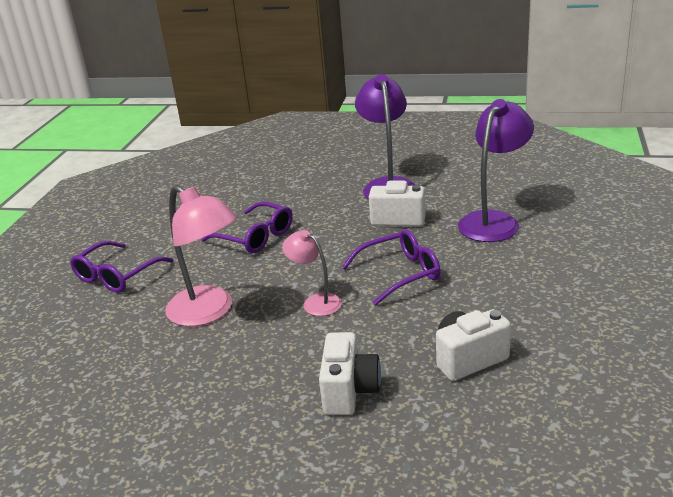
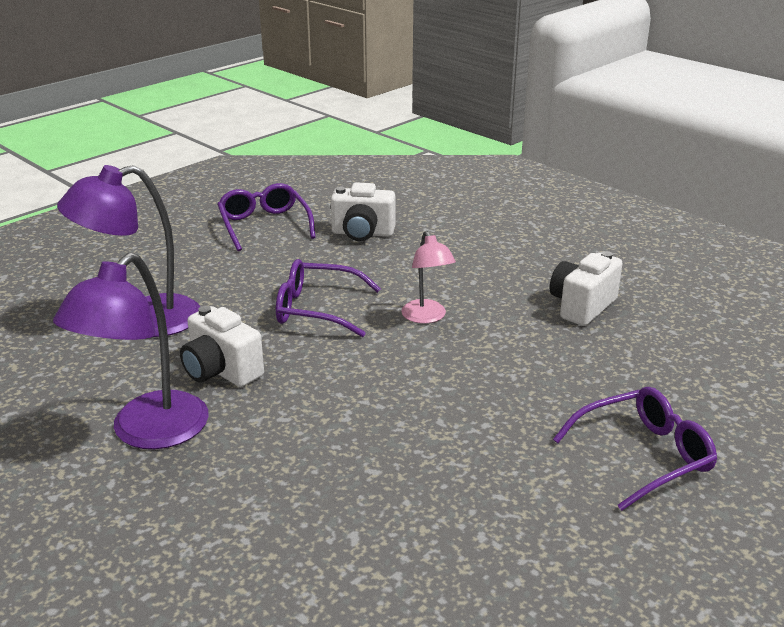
camera: 150 degrees left, 0 degrees up
(209, 312) = (544, 352): pink lamp -> none
(256, 237) = (414, 430): purple glasses -> purple glasses (264, 225)
(349, 391) = (470, 247): white camera -> white camera (582, 306)

